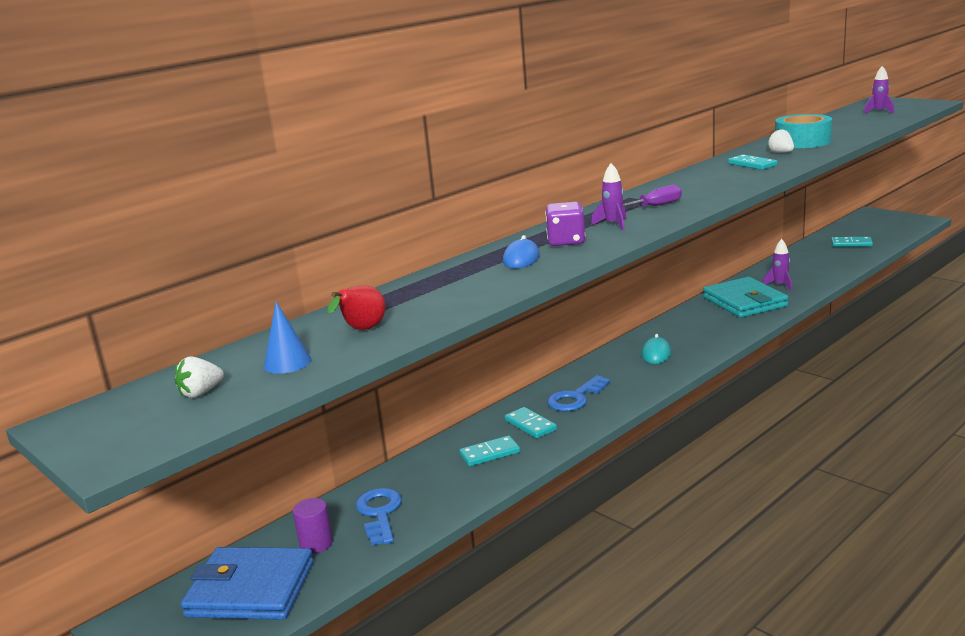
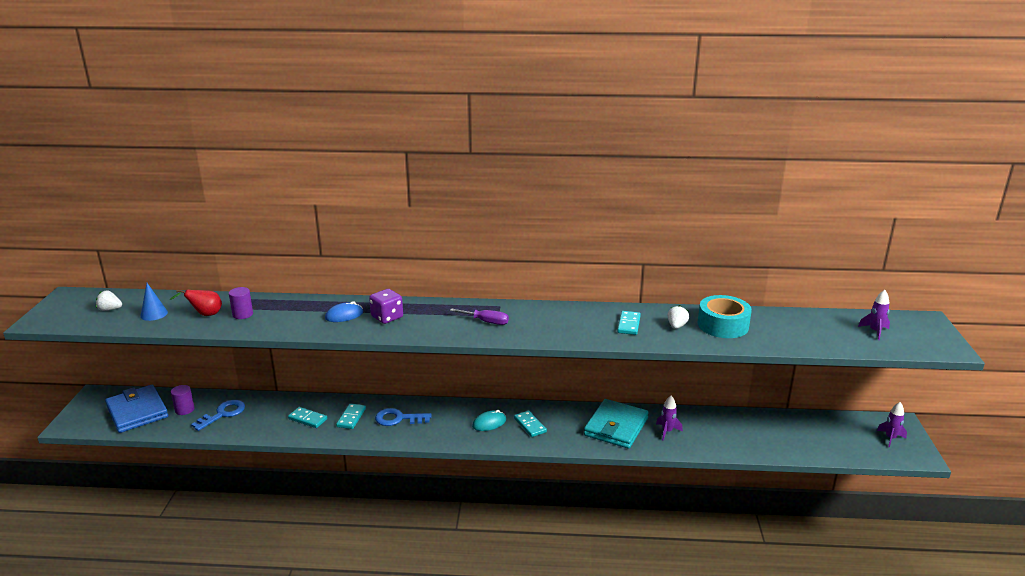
camera: 45 degrees right, 5 degrees up
(408, 308) = (242, 314): none -> purple cylinder
(613, 224) = (433, 321): purple rocket -> purple rocket (890, 438)
(851, 244) = (803, 436): turquoise domino -> turquoise domino (530, 425)

